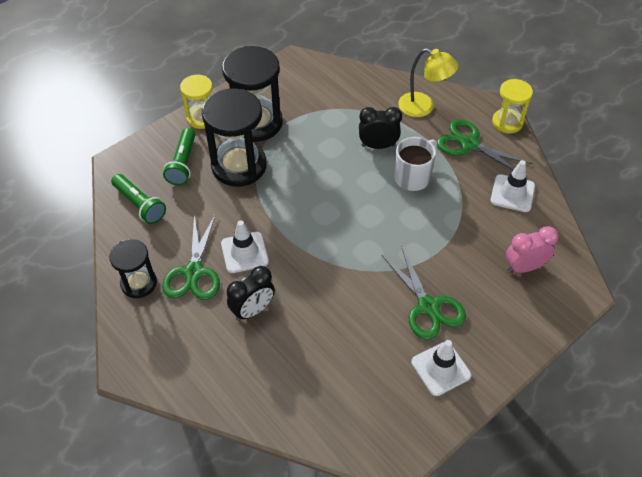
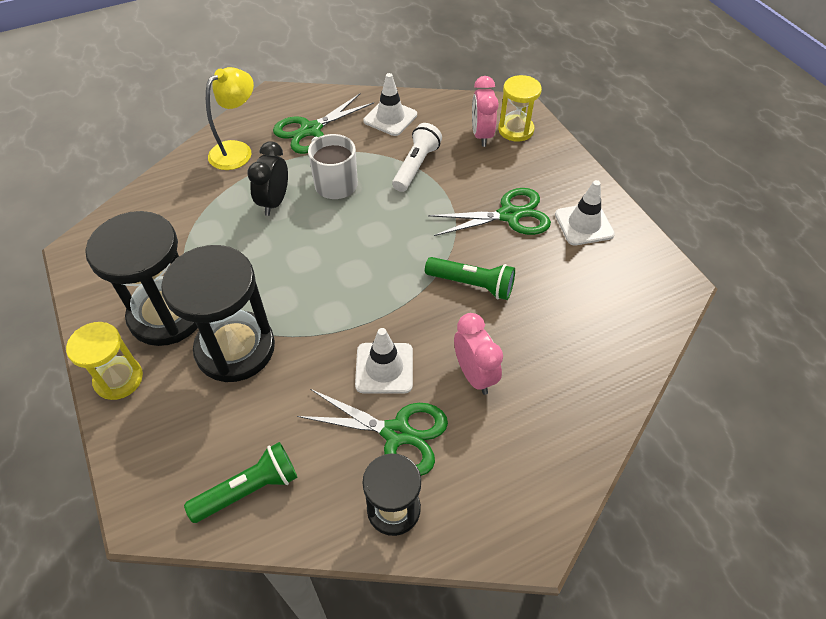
camera: 75 degrees left, 0 degrees up
(183, 164) = (196, 418): green flashlight -> green flashlight (472, 284)
(253, 310) = (474, 375): black clock -> pink clock
(459, 226) = (416, 166): none -> white flashlight
(507, 122) = (296, 95): yellow hourglass -> yellow hourglass (515, 130)

